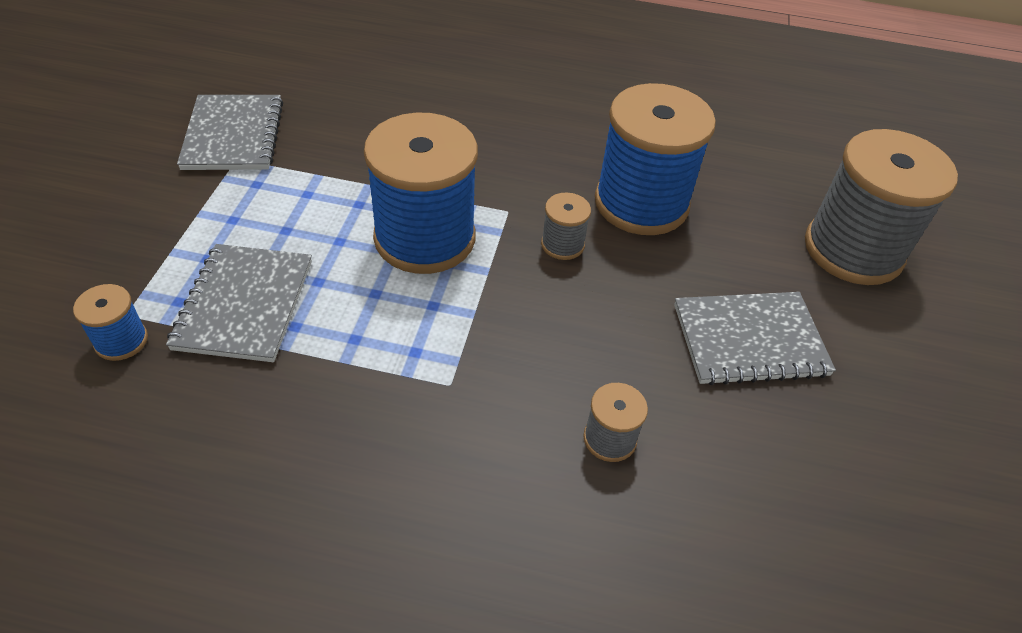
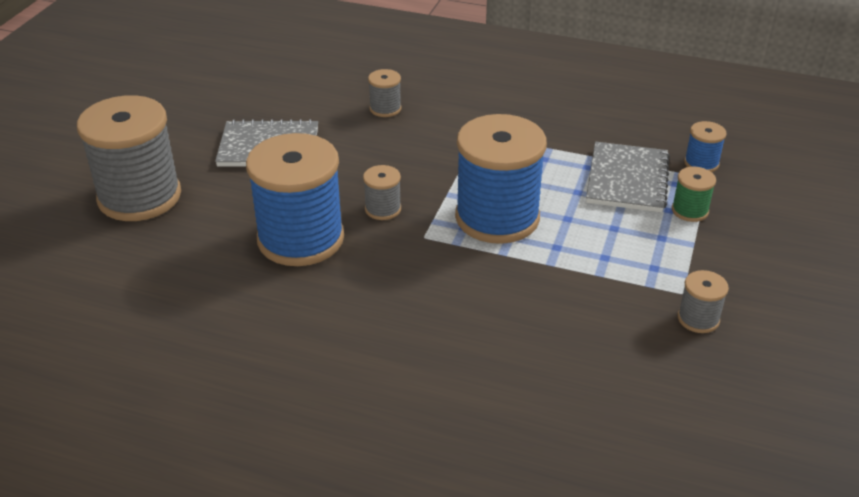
camera: 170 degrees left, 10 degrees down
(180, 257) = (690, 210): none -> green spool
(233, 135) = (698, 319): grey notebook -> grey spool

